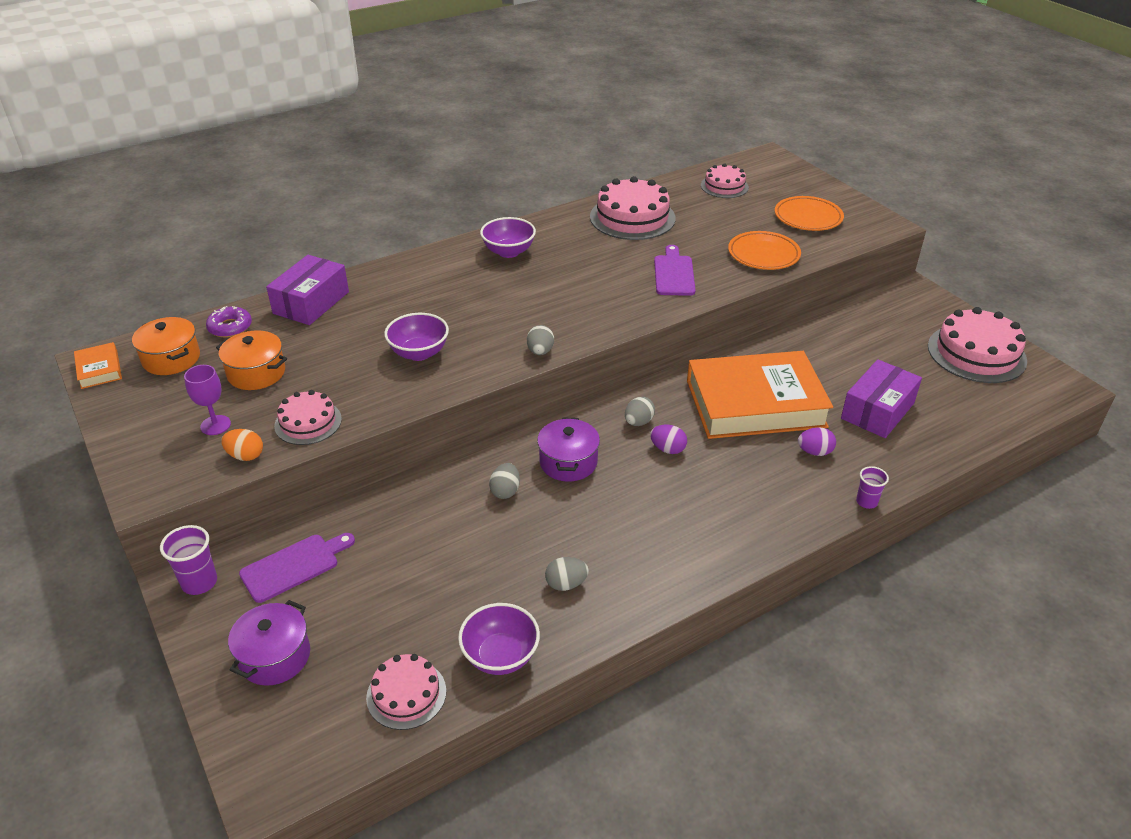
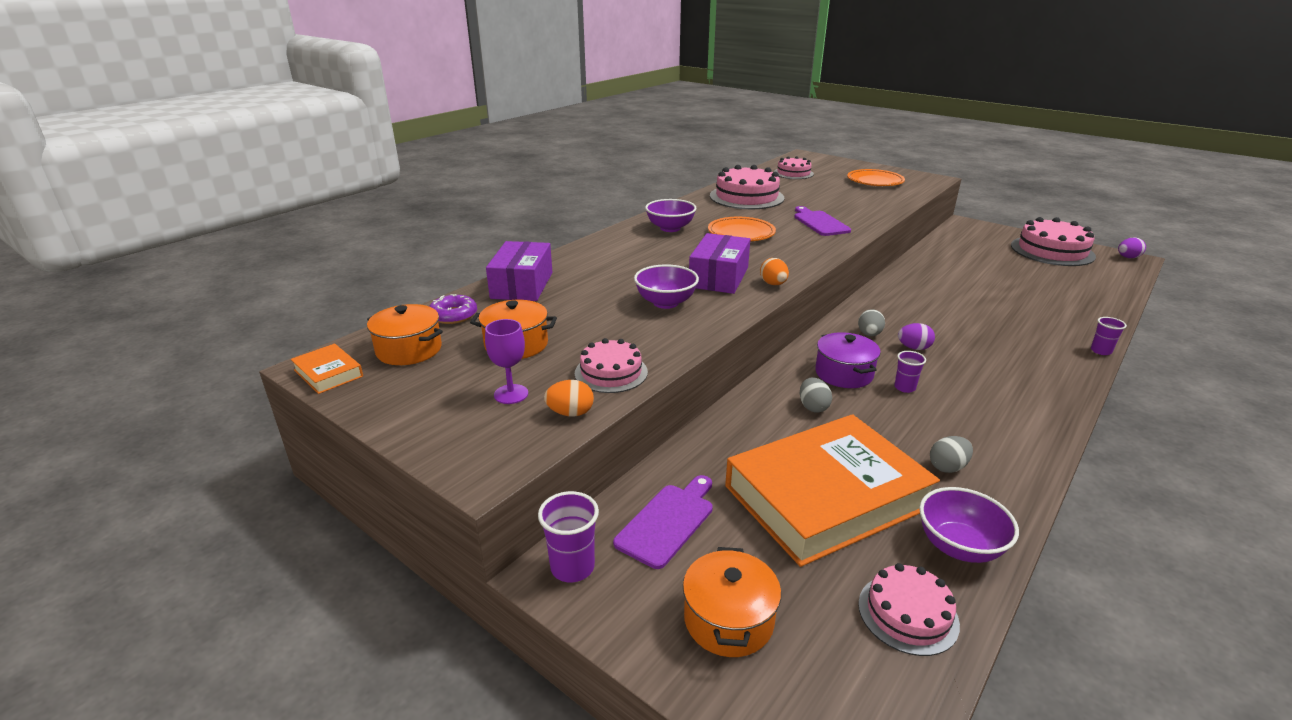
camera: 20 degrees left, 10 degrees down
(275, 656) = (728, 620): purple pot -> orange pot
(540, 351) = (773, 284): grey egg -> orange egg
(611, 492) = (904, 387): none -> purple cup
(755, 403) = (943, 306): orange book -> orange book (826, 497)
(763, 255) = (871, 204): orange plate -> orange plate (741, 233)
(814, 452) = (1023, 327): purple egg -> purple egg (1127, 257)
(877, 411) = (1033, 294): purple box -> purple box (719, 277)

